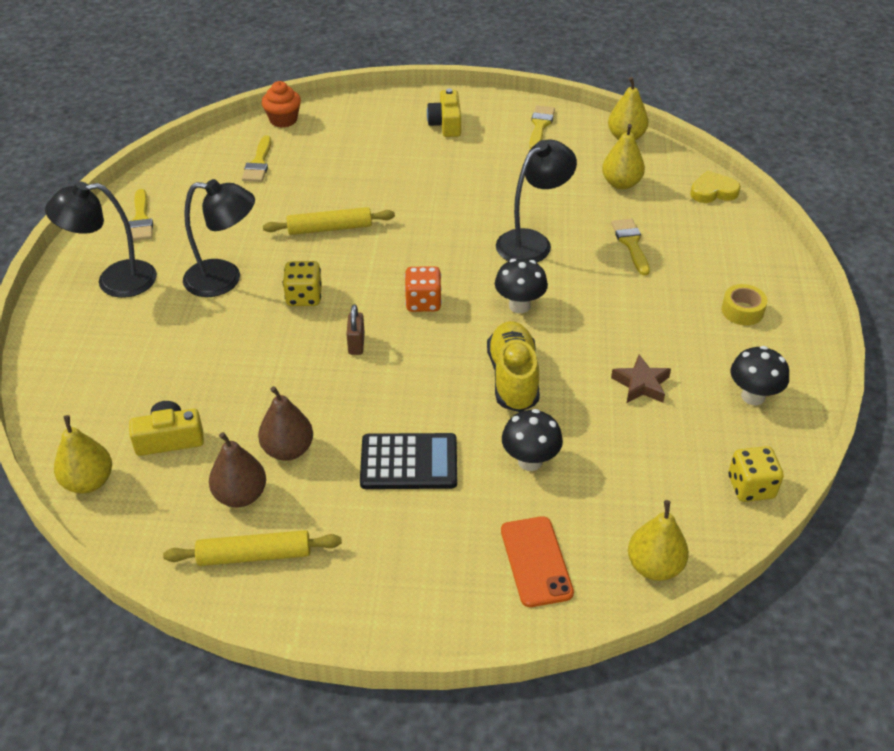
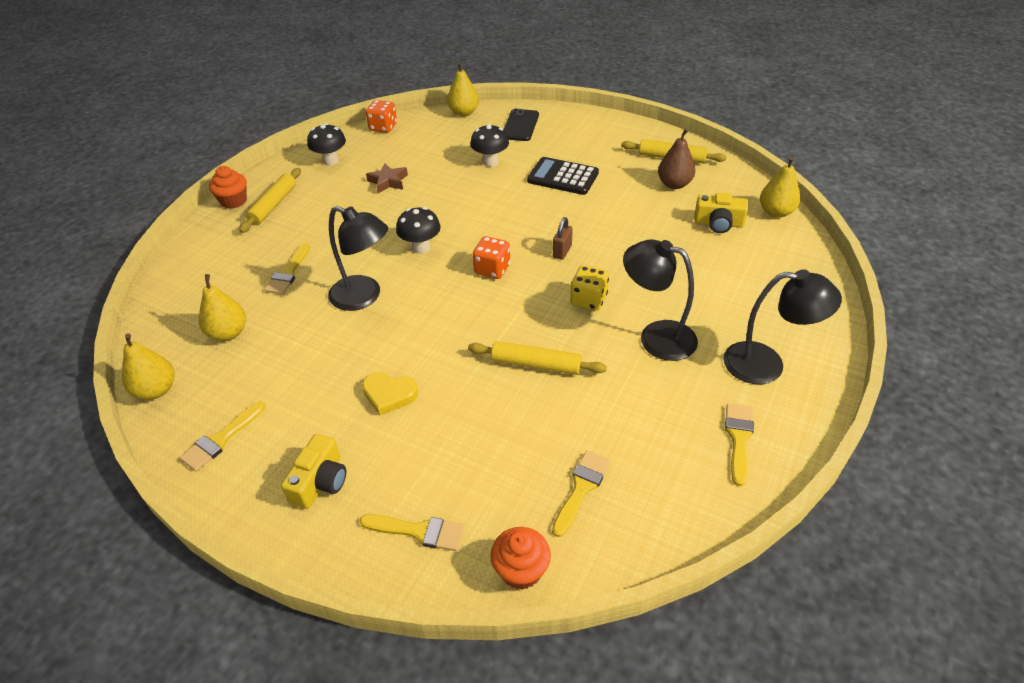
camera: 155 degrees left, 0 degrees up
(288, 450) = (637, 199): brown pear -> none
(360, 119) = (418, 531): none -> yellow brush
(513, 378) = (465, 204): yellow shoe -> none
(532, 242) = (364, 297): black lamp -> black lamp turned 135 degrees counterclockwise
(536, 561) = (520, 125): orange phone -> black phone
(713, 191) = (164, 301): yellow heart -> yellow heart (389, 395)
(742, 311) = (273, 205): yellow tape -> yellow rolling pin
(751, 487) = (383, 127): yellow dice -> orange dice
(795, 303) = (234, 201): none -> orange cupcake

